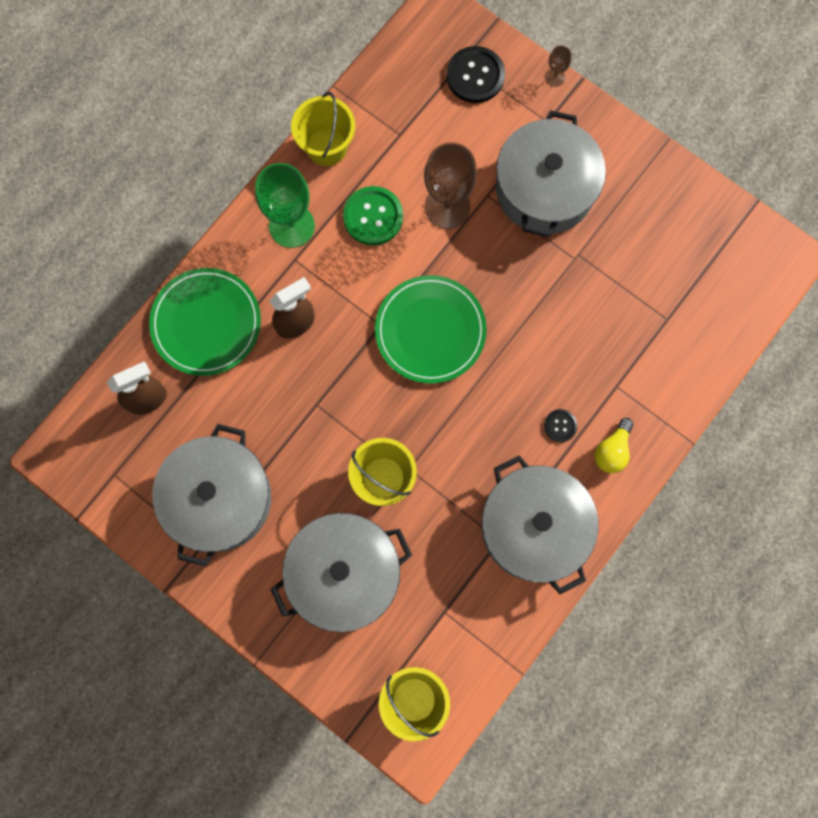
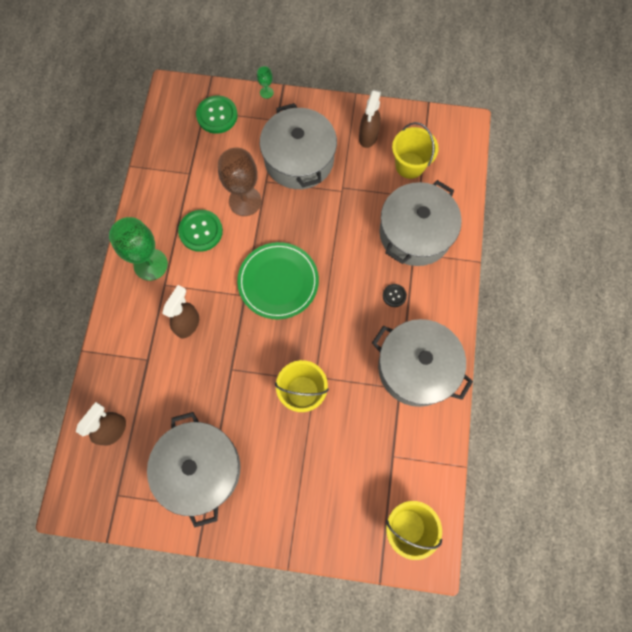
camera: 30 degrees left, 5 degrees down
(206, 323) = (127, 357): green plate -> none
(326, 147) = (146, 204): yellow bucket -> yellow bucket (409, 165)
(344, 573) = (313, 470): grey pot -> grey pot (415, 233)
(475, 76) = (217, 115): black button -> green button
(555, 77) = (266, 92): brown goblet -> green goblet
(612, 450) = (435, 293): yellow light bulb -> none
(649, 206) = (368, 137): none -> brown spray bottle

